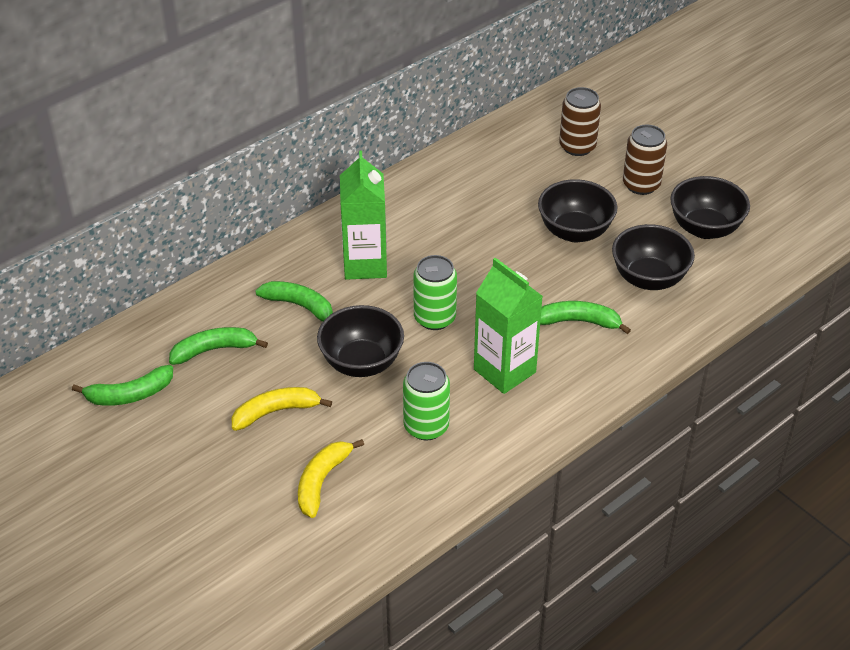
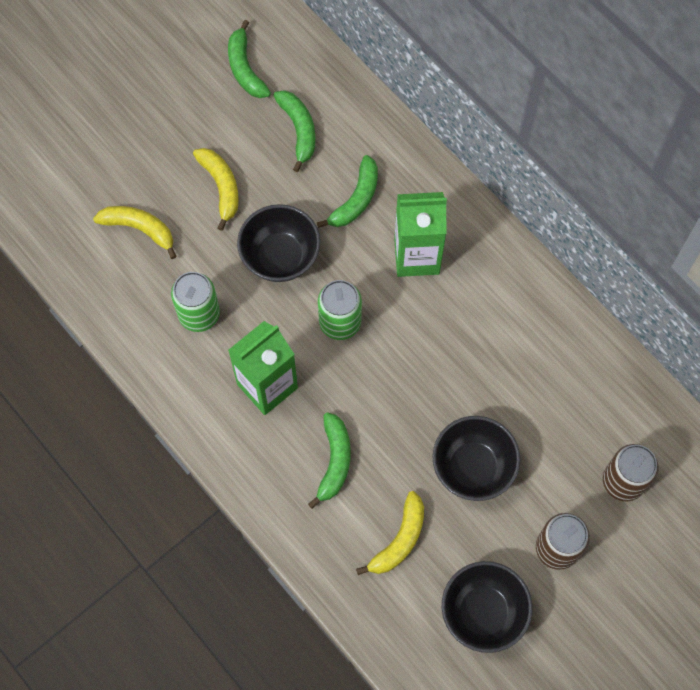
camera: 90 degrees right, 25 degrees up
(649, 278) = (399, 540): black bowl -> yellow banana

